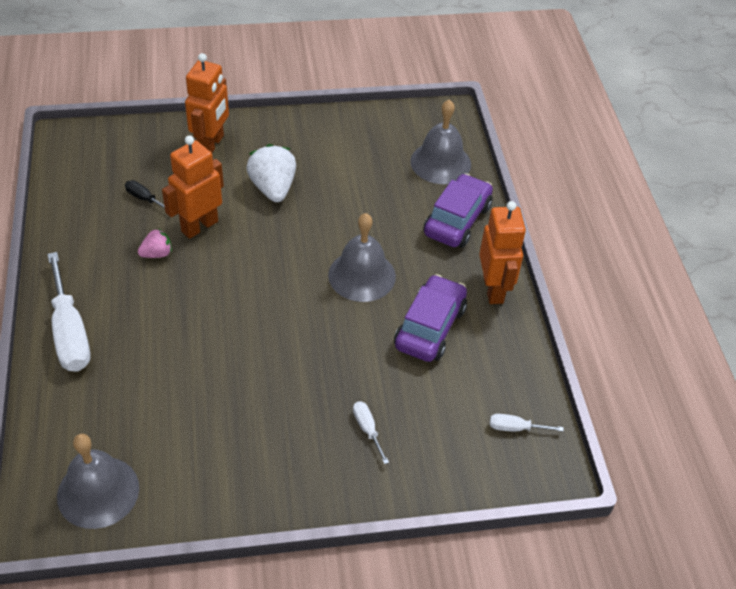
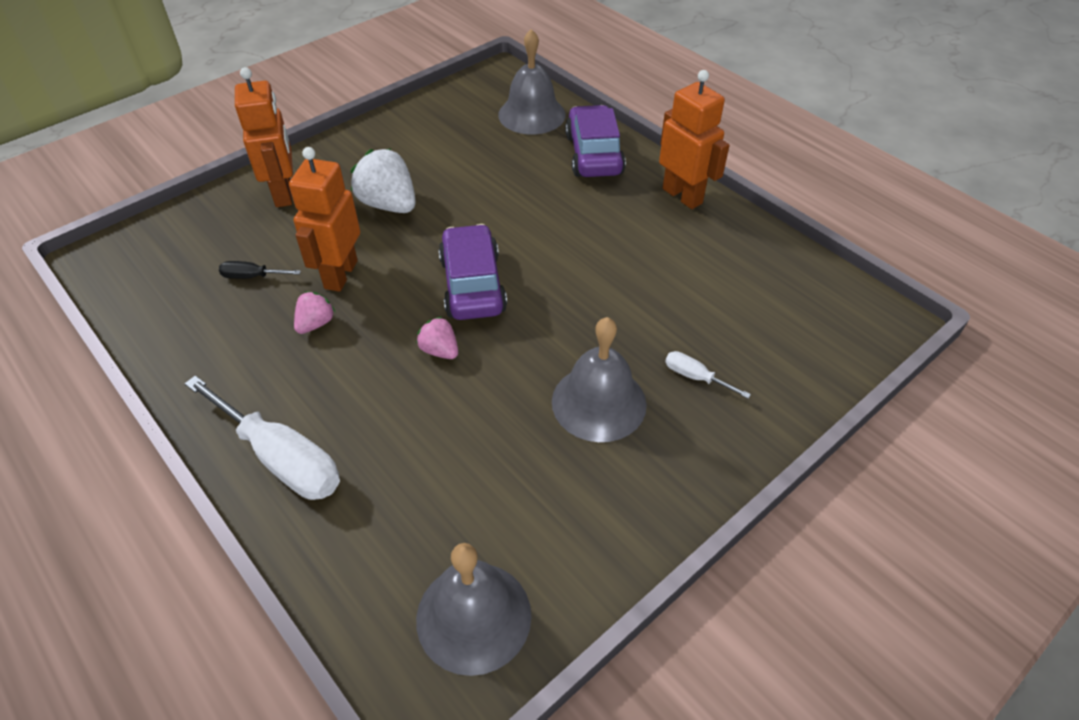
camera: 30 degrees left, 0 degrees up
(217, 315) = (440, 350): none -> pink strawberry
(362, 275) = (552, 241): grey bell -> grey bell (599, 402)
(430, 327) = (660, 255): purple car -> purple car (472, 285)
(515, 428) = (820, 301): white screwdriver -> none

